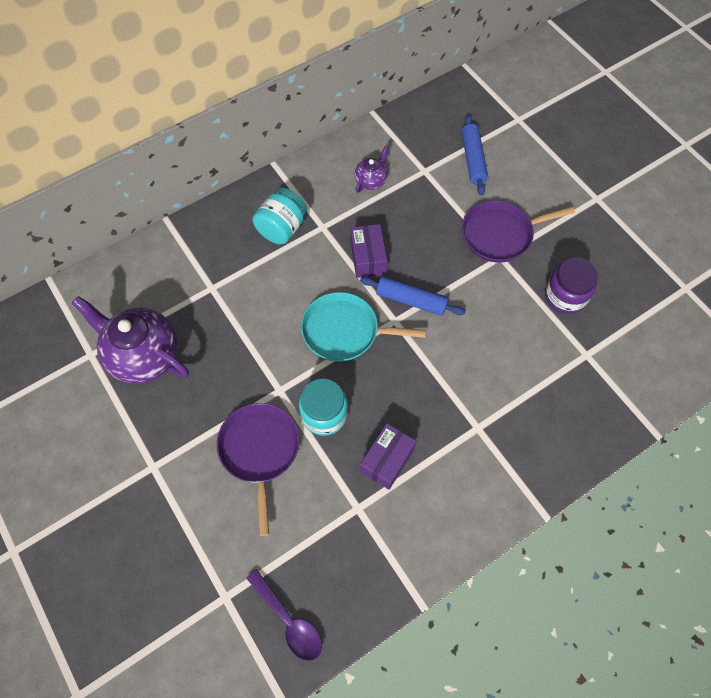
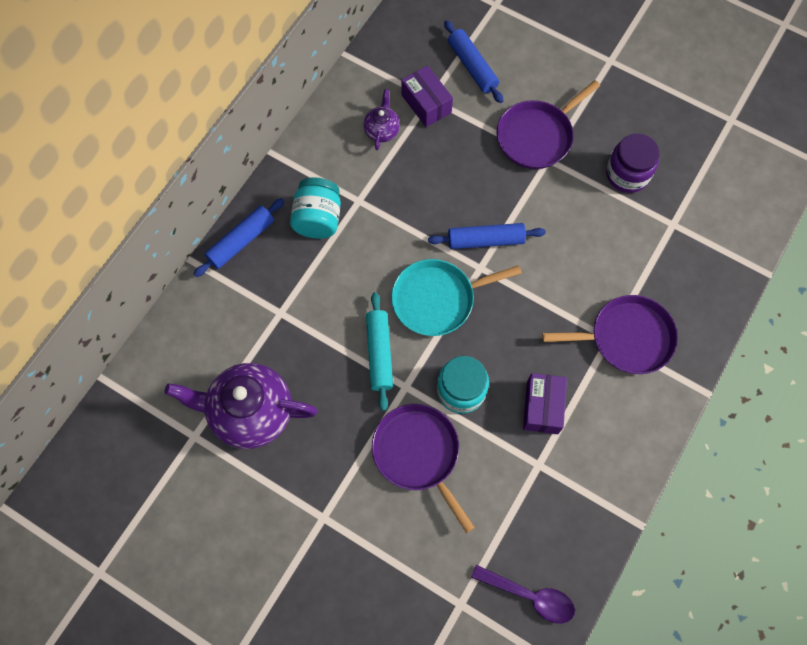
camera: 25 degrees left, 5 degrees up
(212, 221) = (241, 241): none -> blue rolling pin
(272, 354) = (379, 353): none -> turquoise rolling pin
(368, 257) = (421, 214): purple box -> purple box (426, 104)
(494, 434) = (626, 338): none -> purple pan

